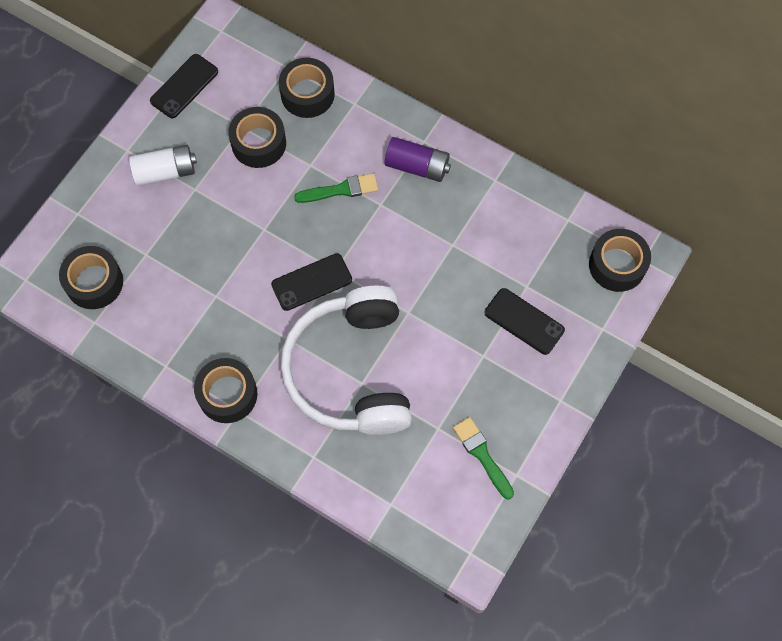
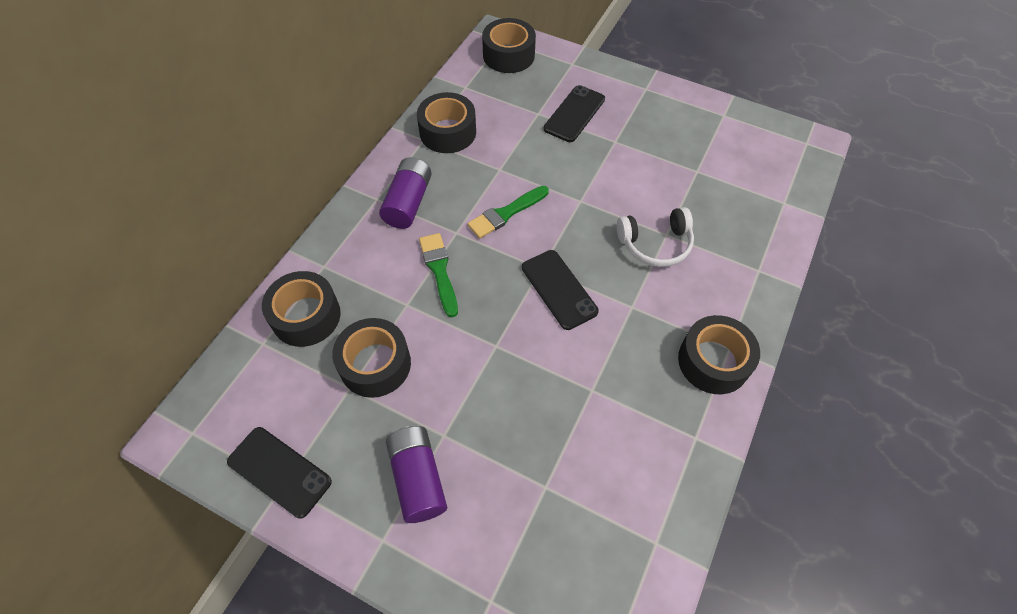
camera: 95 degrees left, 10 degrees down
(94, 282) = (597, 554): black tape -> black tape (448, 132)
(165, 171) = (418, 478): white battery -> purple battery
(352, 370) = (655, 244): white headphones -> white headphones, size x0.47
(482, 455) = (713, 138): green brush -> green brush (506, 213)

